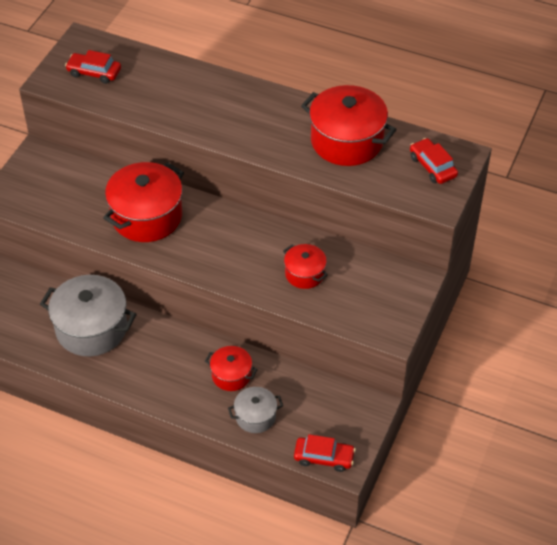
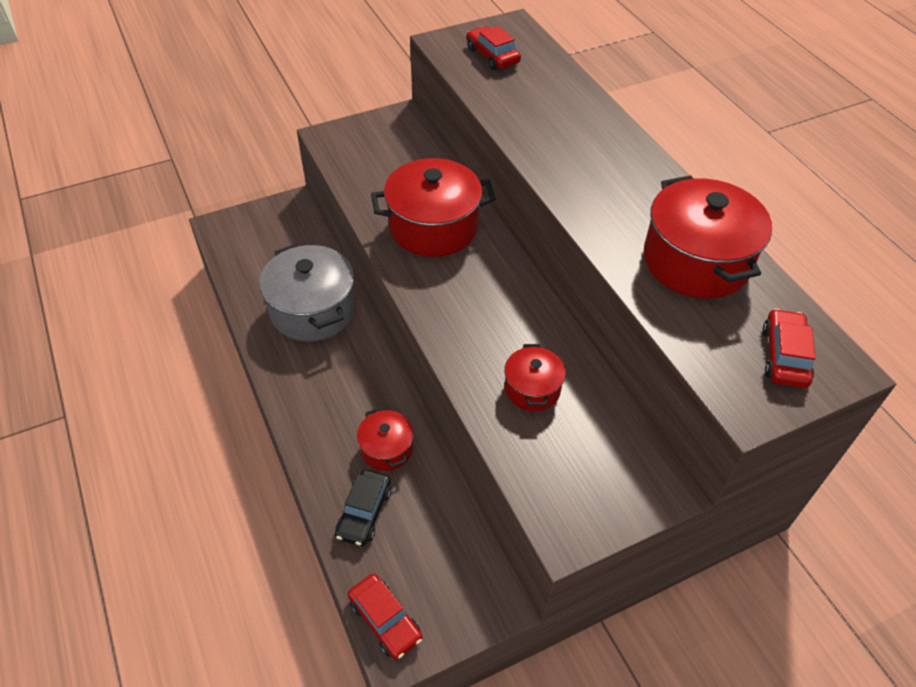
camera: 40 degrees right, 0 degrees up
(255, 416) = (364, 512): grey pot -> black car

